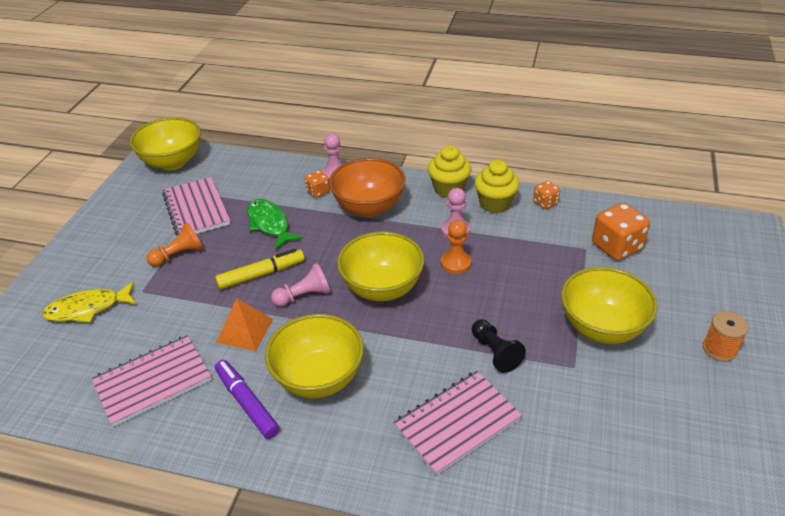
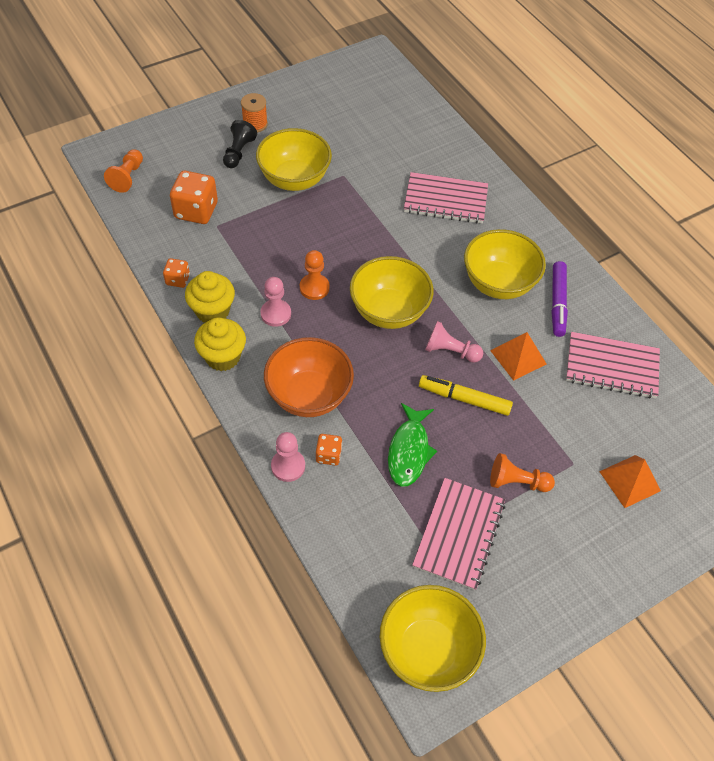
camera: 140 degrees left, 15 degrees up
(88, 308) = (630, 481): yellow fish -> orange pyramid
(495, 352) = (375, 215): black pawn -> black pawn (238, 152)
(699, 230) = (127, 177): none -> orange pawn

